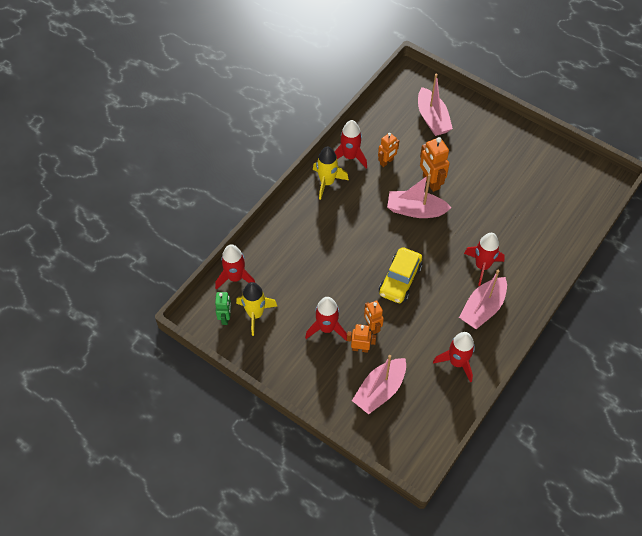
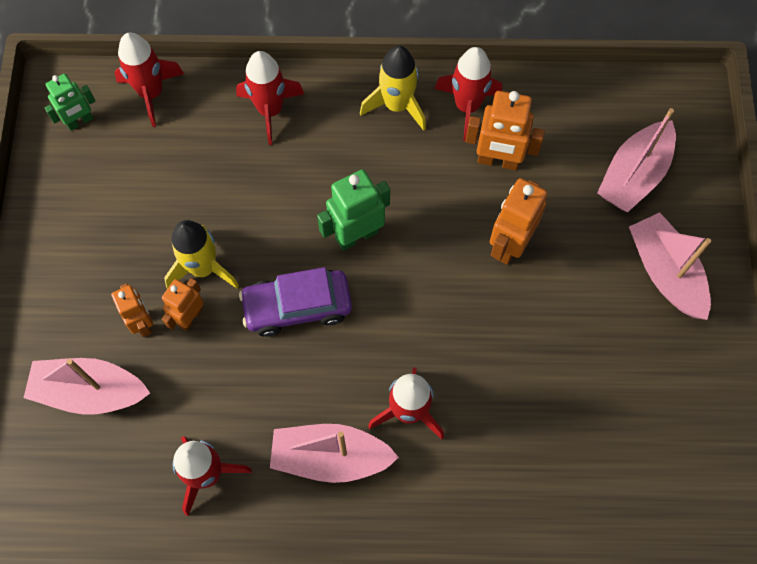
camera: 55 degrees right, 10 degrees up
(255, 314) = (109, 154): yellow rocket -> yellow rocket (203, 268)
(326, 328) = (147, 258): red rocket -> red rocket (270, 110)
(381, 236) = (356, 235): none -> green robot
(386, 162) = (498, 161): orange robot -> orange robot, size x1.53
(400, 280) = (297, 307): yellow car -> purple car
(415, 210) = (440, 254): pink boat -> pink boat (665, 272)

